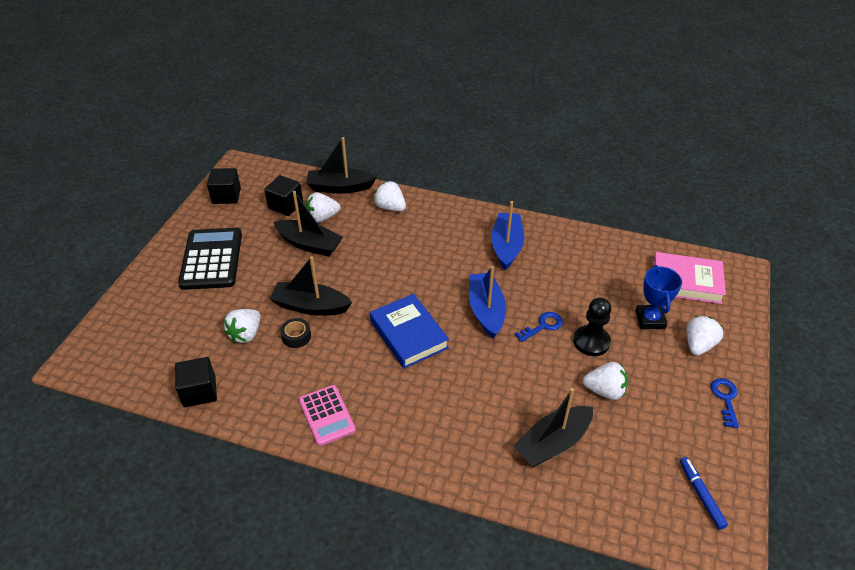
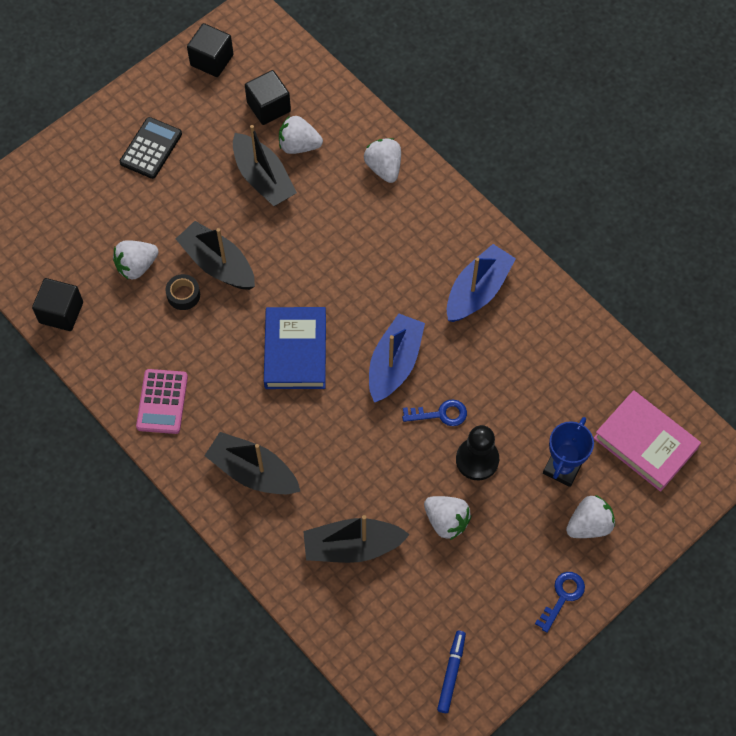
camera: 30 degrees right, 20 degrees up
(211, 259) = (151, 148): black calculator -> black calculator, size x0.63
(340, 187) = (345, 108): black boat -> black boat (253, 472)

